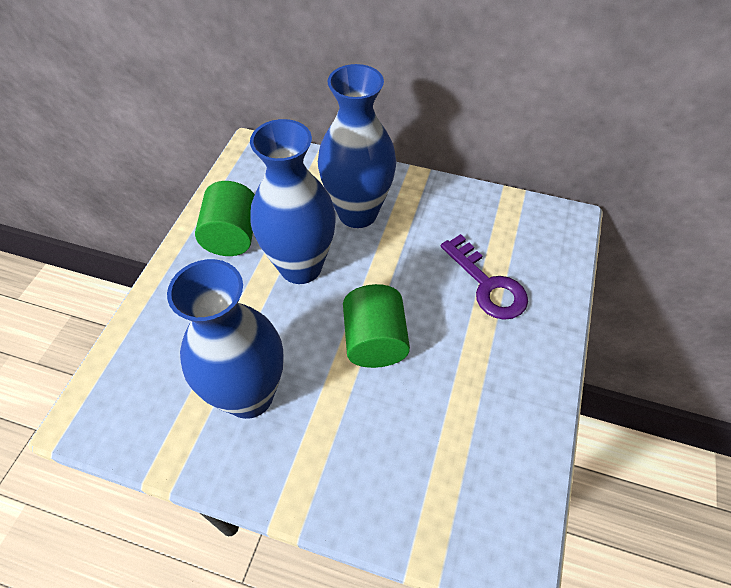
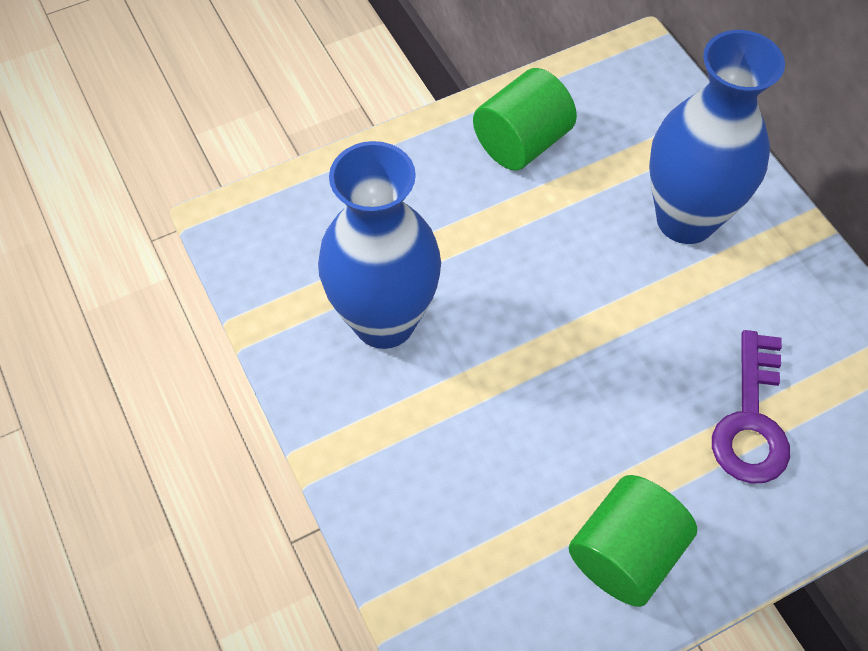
camera: 45 degrees right, 5 degrees up
(301, 267) = (560, 232): blue vase -> none
(375, 341) = (557, 373): green cylinder -> green cylinder (625, 553)

